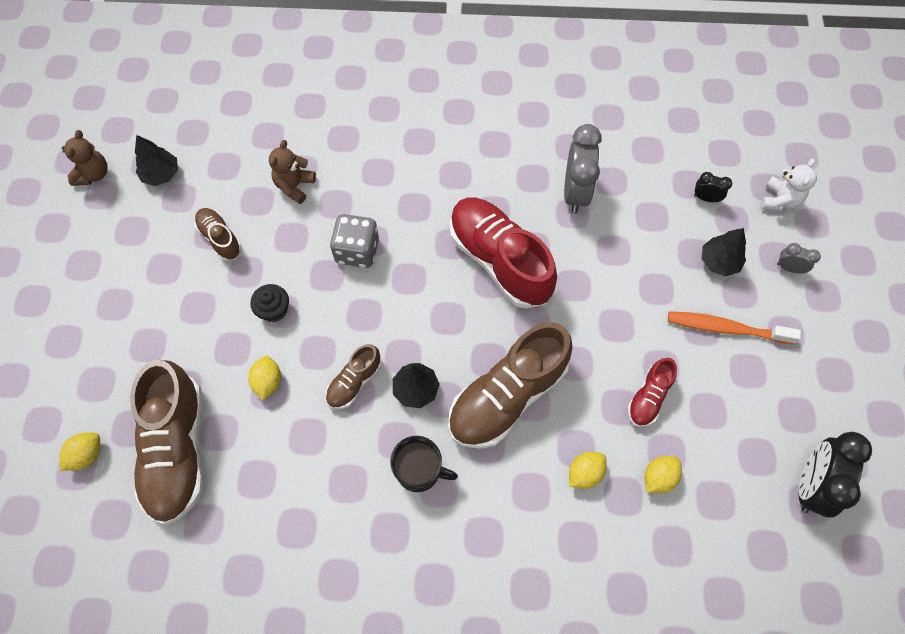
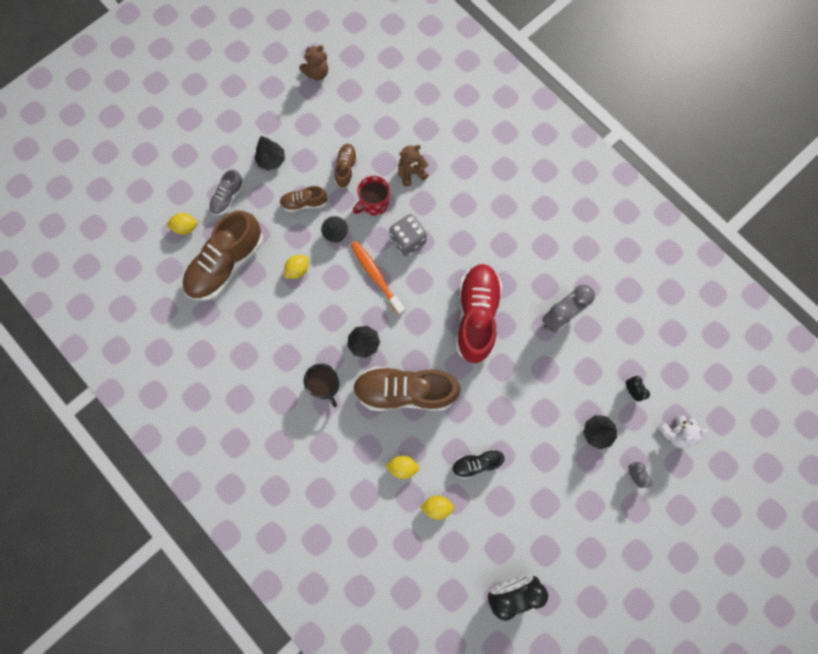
camera: 45 degrees right, 10 degrees up
(110, 379) = (228, 197): none -> grey shoe
(161, 174) = (350, 103): black tree -> black tree (271, 160)
(285, 246) = (374, 203): none -> red mug
(354, 382) = (338, 310): brown shoe -> brown shoe (304, 203)
(648, 397) = (476, 463): red shoe -> black shoe
(726, 328) = (559, 470): orange toothbrush -> orange toothbrush (376, 276)

